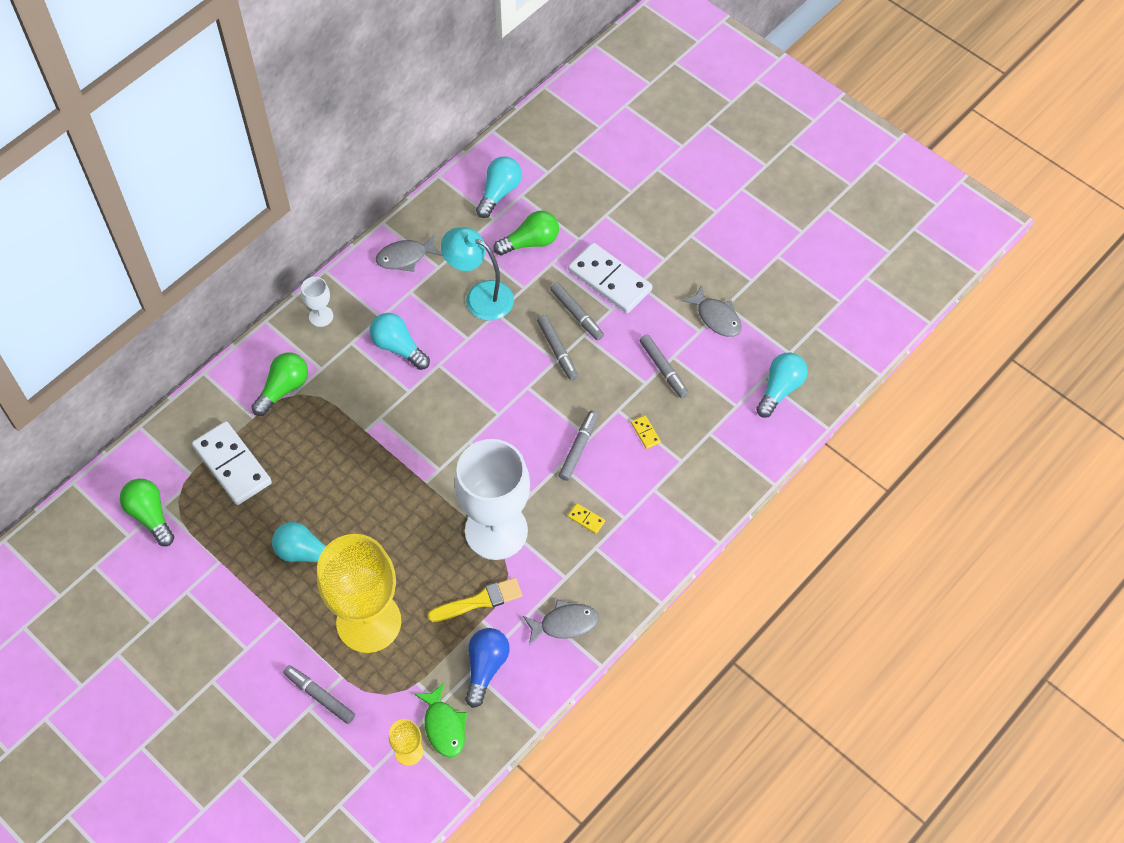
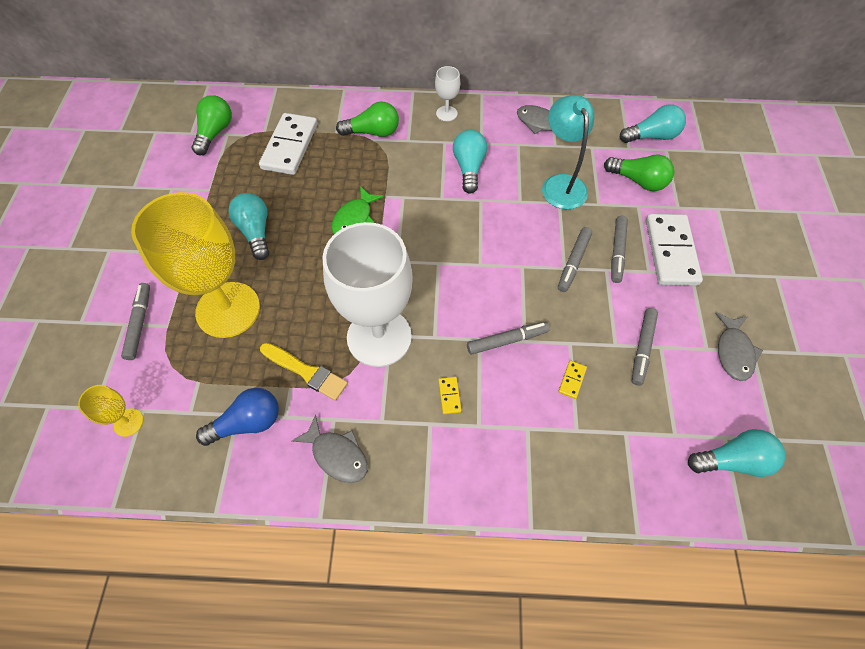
camera: 50 degrees right, 0 degrees up
(444, 726) = (169, 431): green fish -> green fish (354, 218)

